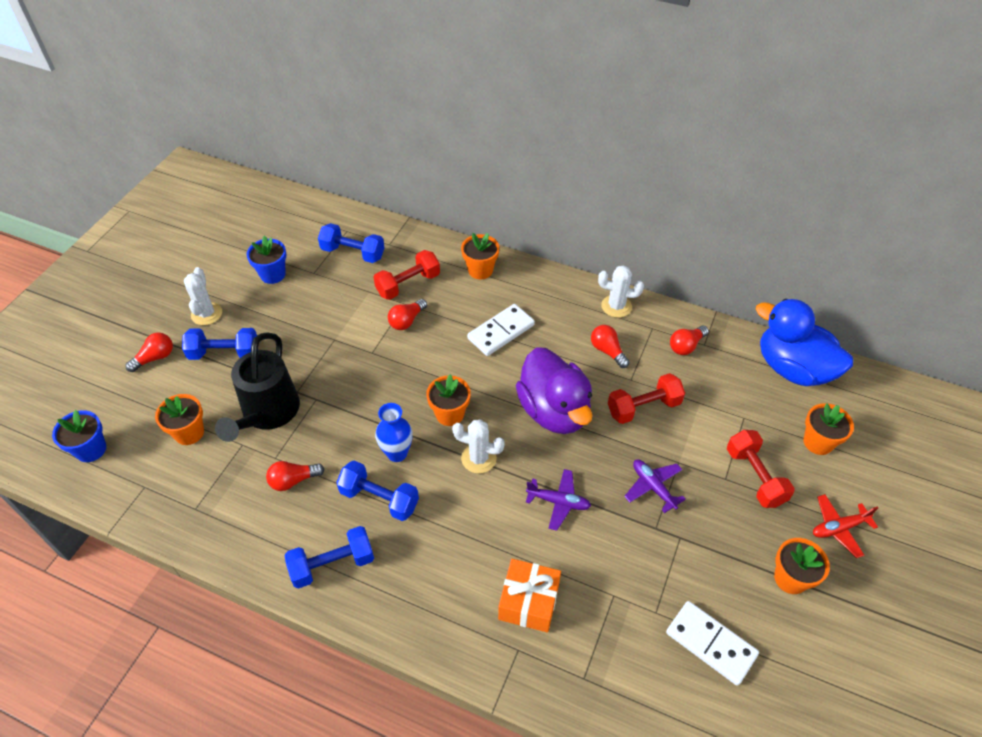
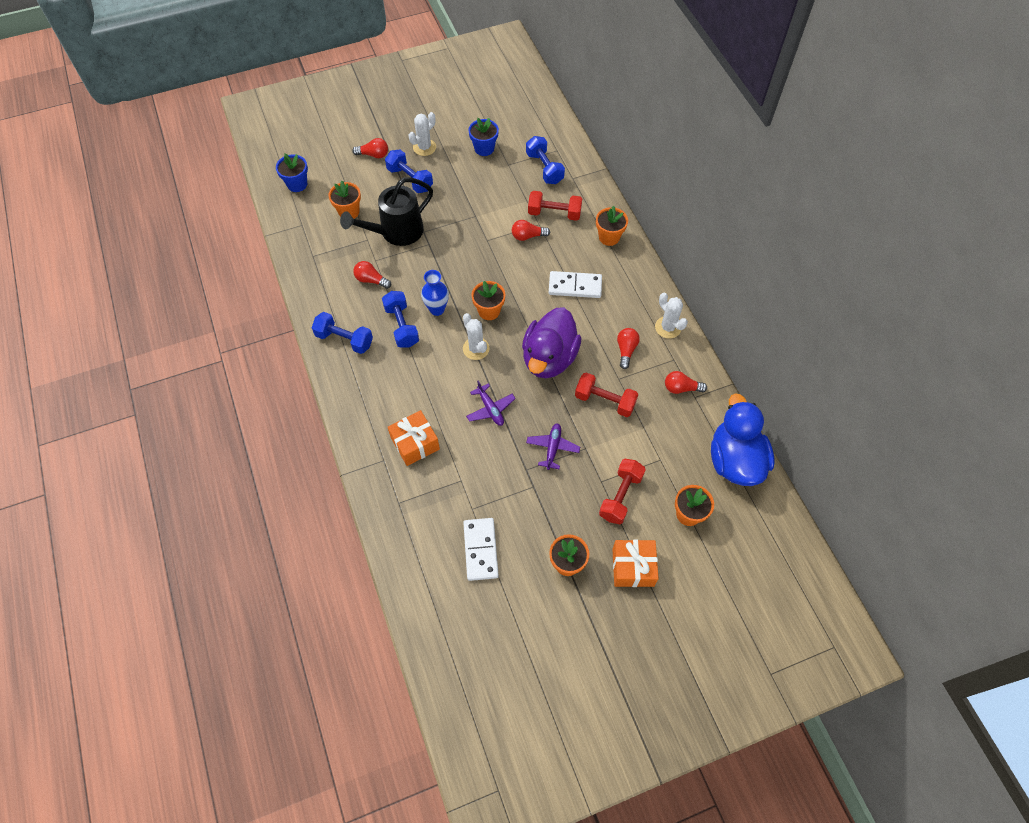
camera: 45 degrees right, 10 degrees up
(838, 528) = (633, 567): red plane -> orange gift

